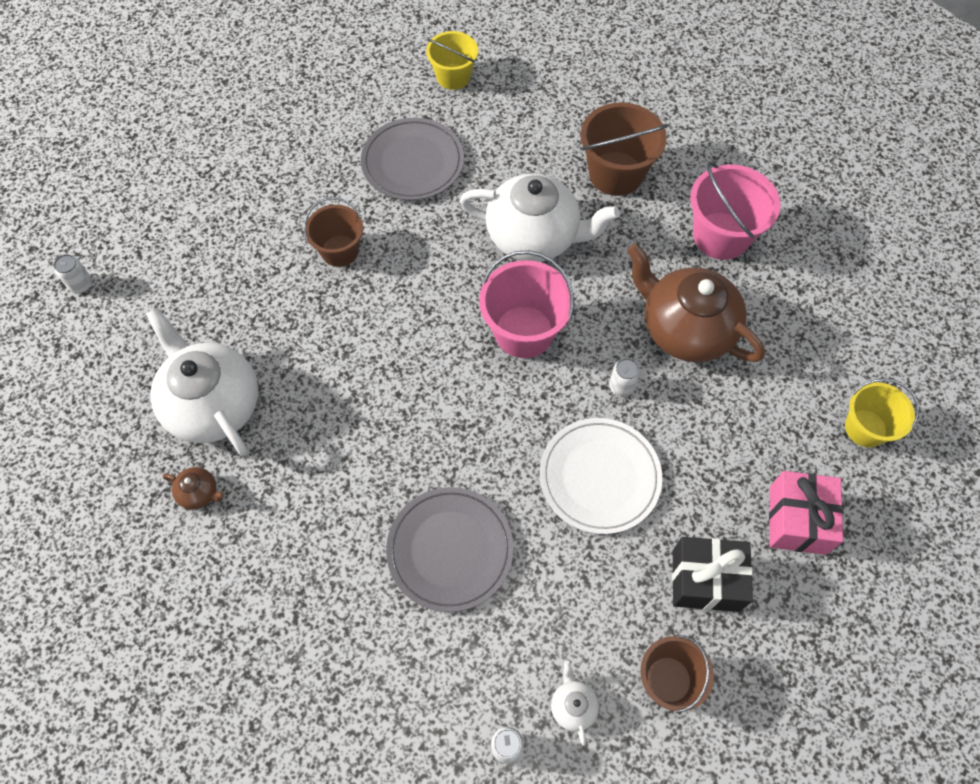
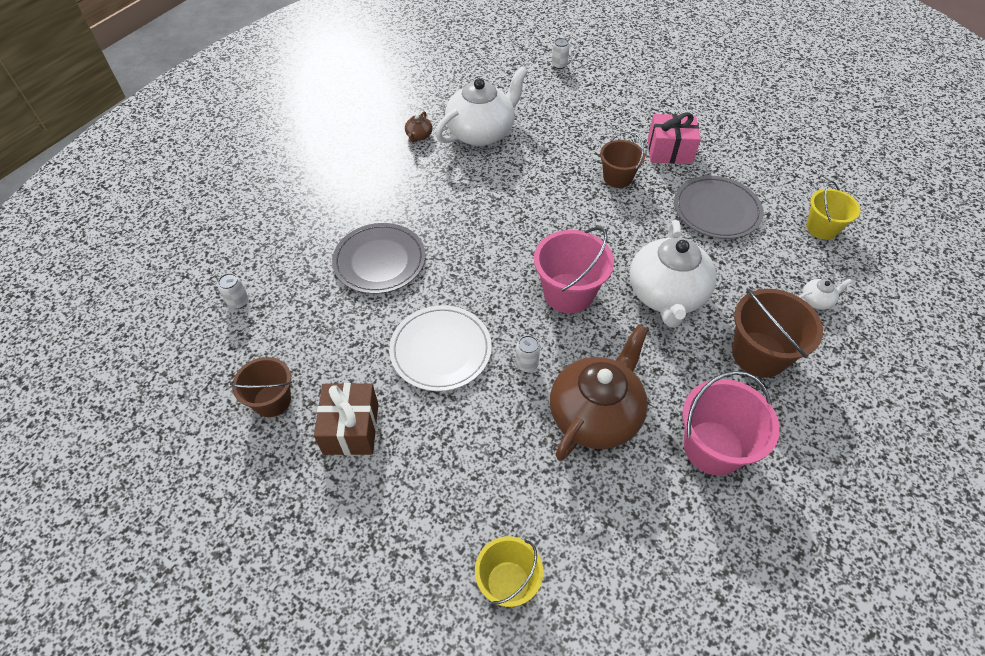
camera: 85 degrees right, 10 degrees down
(573, 706) = (260, 339): white teapot -> white teapot (817, 300)
(705, 580) = (351, 428): black gift -> brown gift
(797, 520) = (406, 507): pink gift -> pink gift (669, 151)

